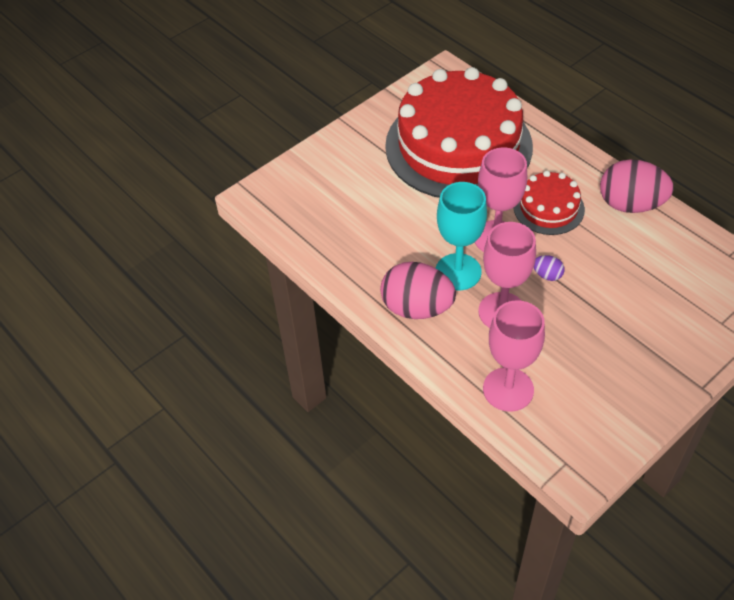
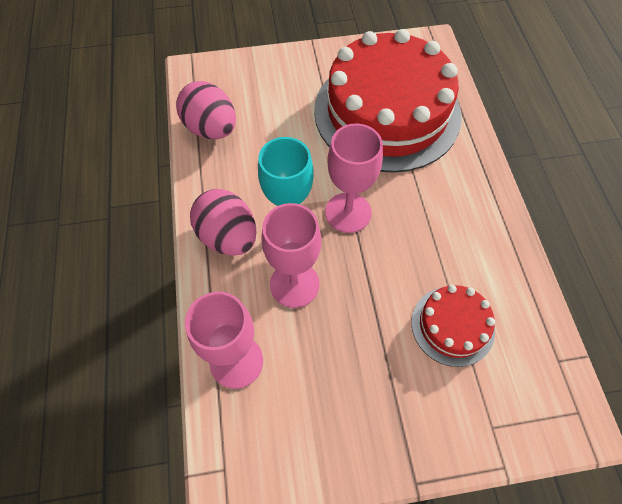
camera: 30 degrees right, 10 degrees up
(547, 275) = (363, 274): purple egg -> none
(548, 208) = (418, 211): red cake -> red cake (452, 326)
(630, 204) = (498, 251): pink egg -> pink egg (211, 129)

